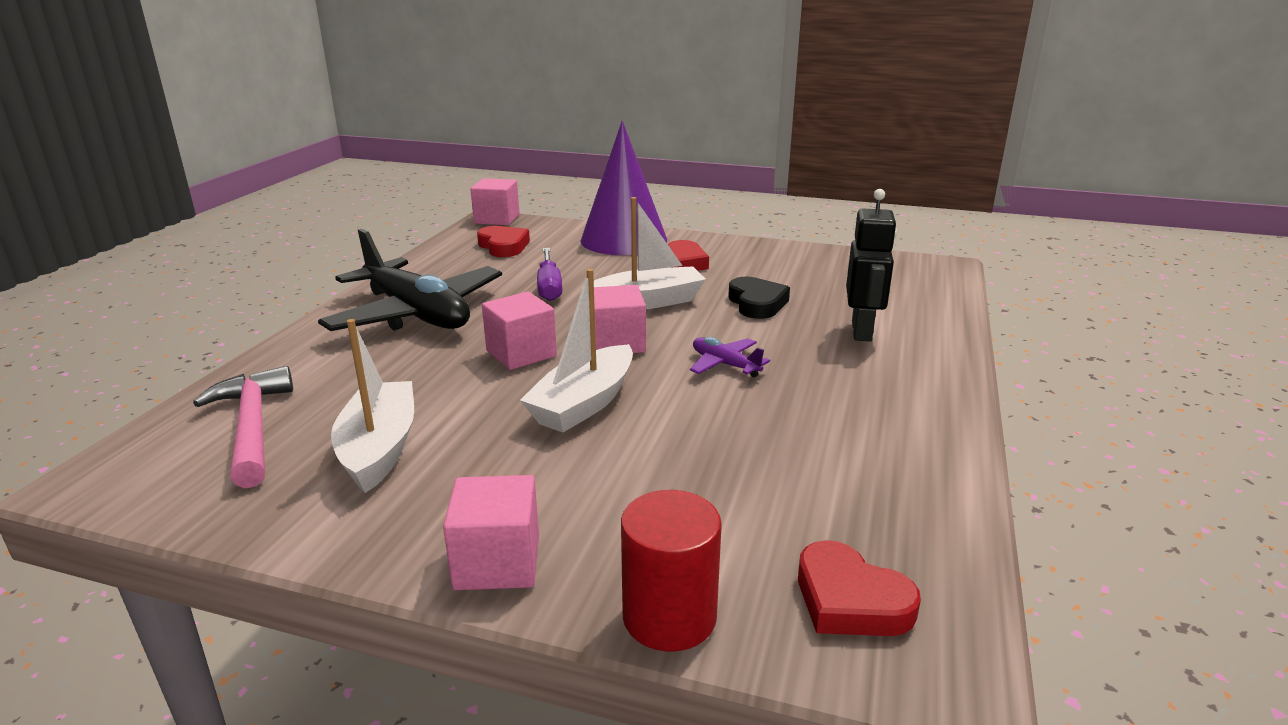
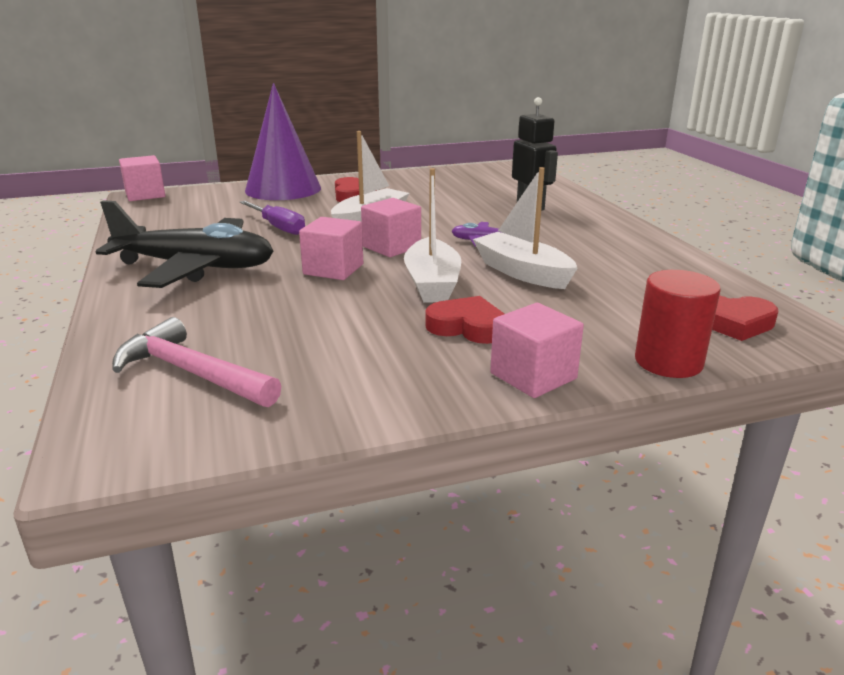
camera: 35 degrees left, 0 degrees up
(379, 448) = (332, 350): white boat -> white boat (522, 272)
(503, 246) = (188, 211): red heart -> red heart (467, 327)
(757, 303) = (444, 206): black heart -> none

